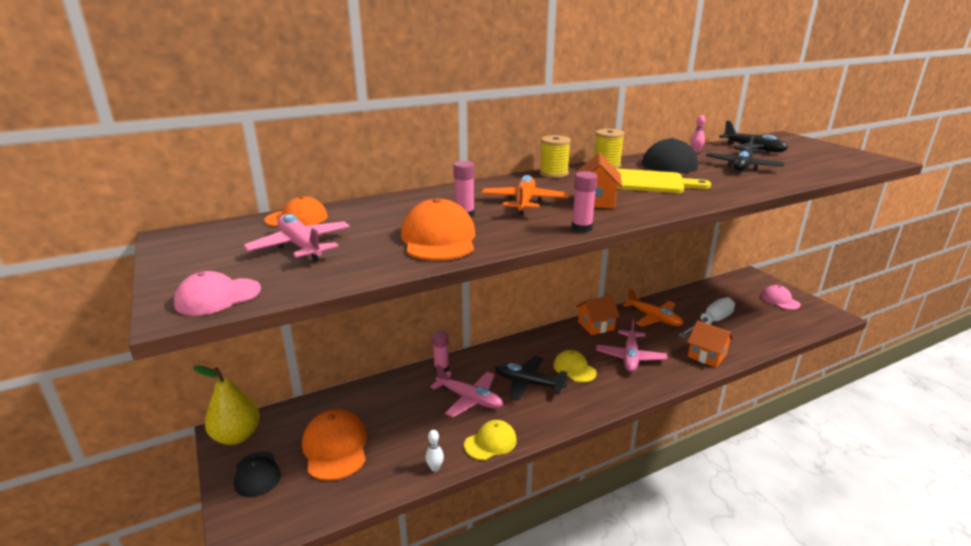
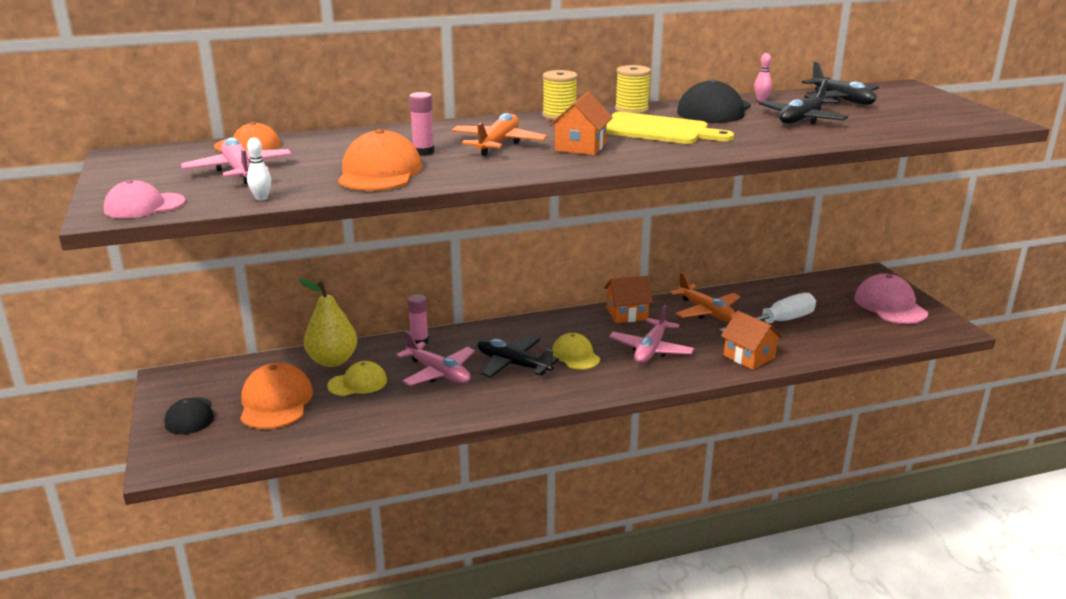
camera: 10 degrees right, 0 degrees up
(236, 436) = (178, 382): yellow pear -> yellow pear (332, 361)
(435, 468) = (373, 430): white bowling pin -> white bowling pin (261, 198)
(490, 442) = (443, 414): yellow cap -> yellow cap (357, 383)
(581, 228) = (539, 172): pink glue stick -> none
(780, 300) = (890, 305): pink cap -> pink cap, size x1.55

